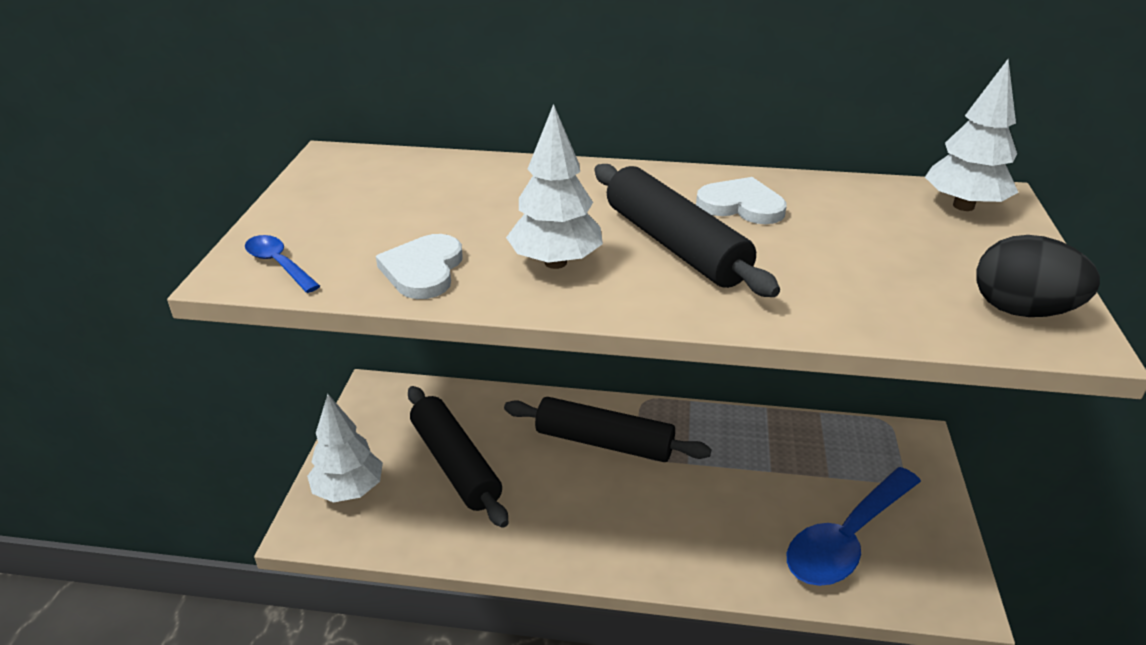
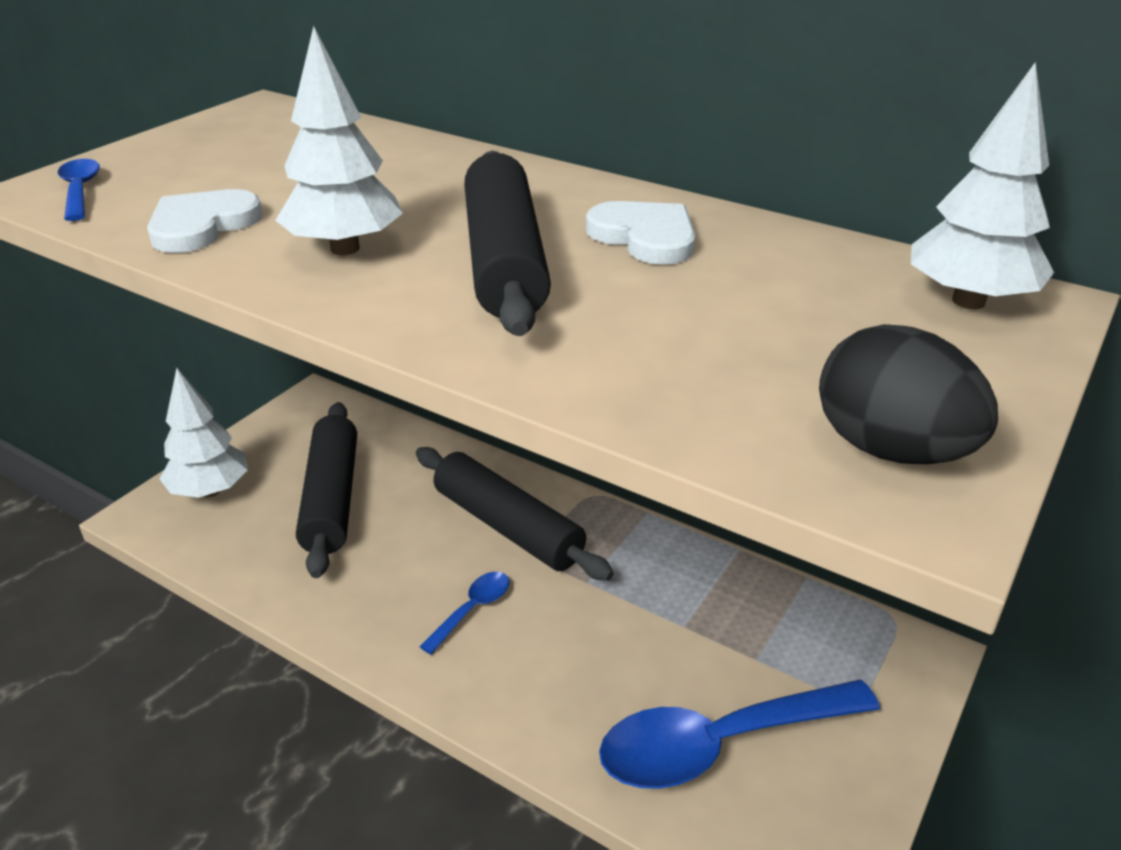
camera: 25 degrees right, 0 degrees up
(626, 510) = (472, 610): none -> blue spoon

